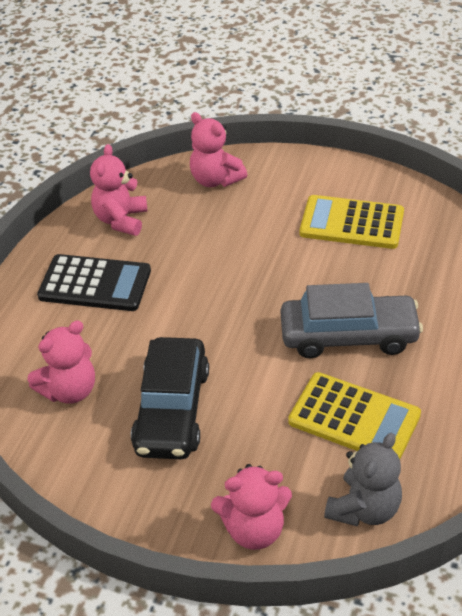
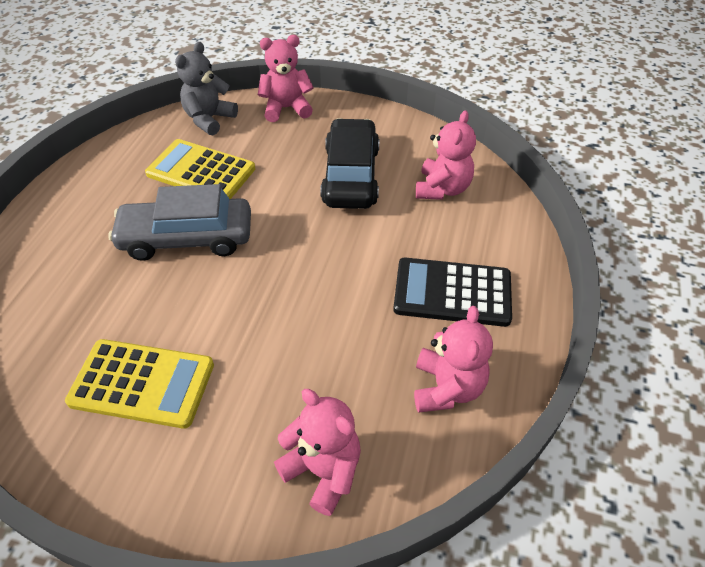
camera: 175 degrees right, 5 degrees up
(69, 390) = (442, 189): pink teddy bear -> pink teddy bear turned 150 degrees clockwise

